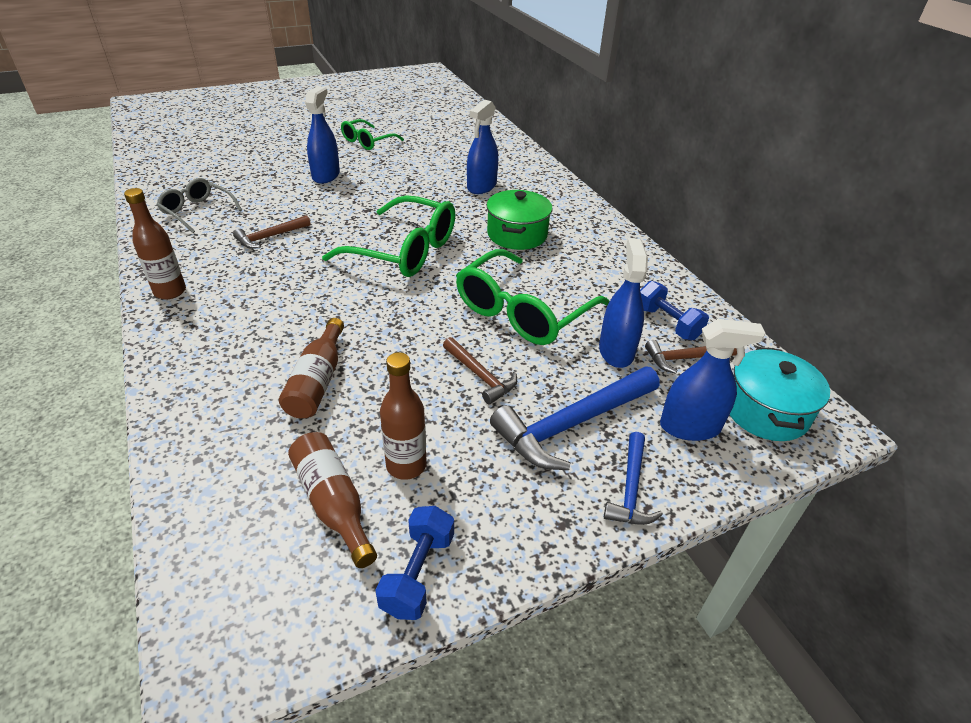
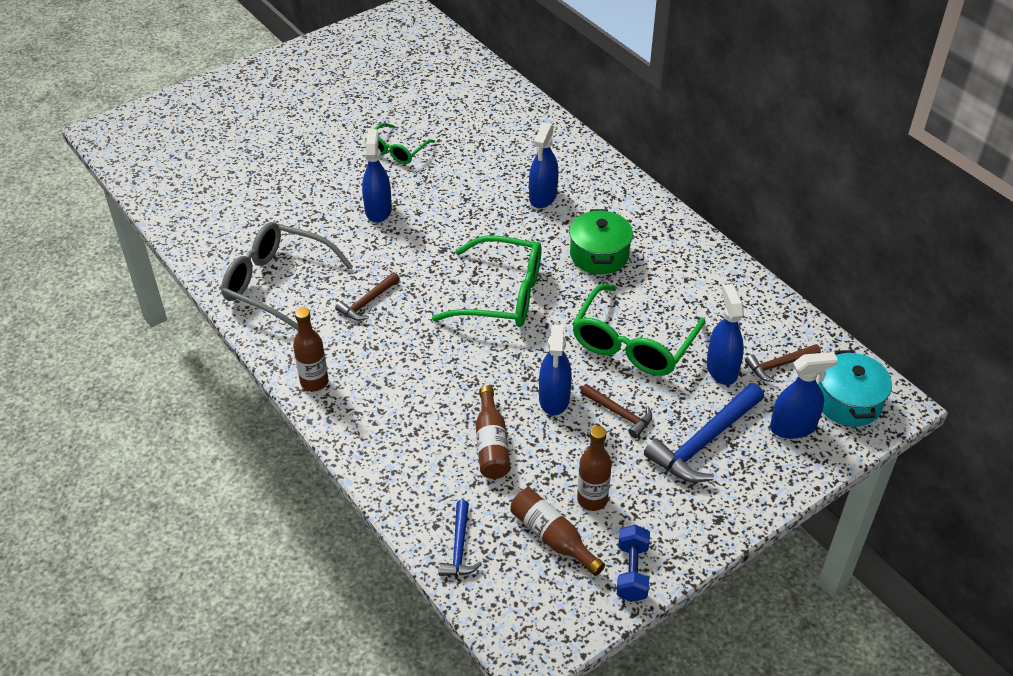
camera: 10 degrees left, 5 degrees up
(197, 211) = (277, 283): grey glasses -> grey glasses, size x1.72
(412, 348) = (554, 398): none -> blue spray bottle
(631, 488) = (759, 484): blue hammer -> blue hammer (459, 547)
(667, 323) = (758, 332): blue dumbbell -> none

